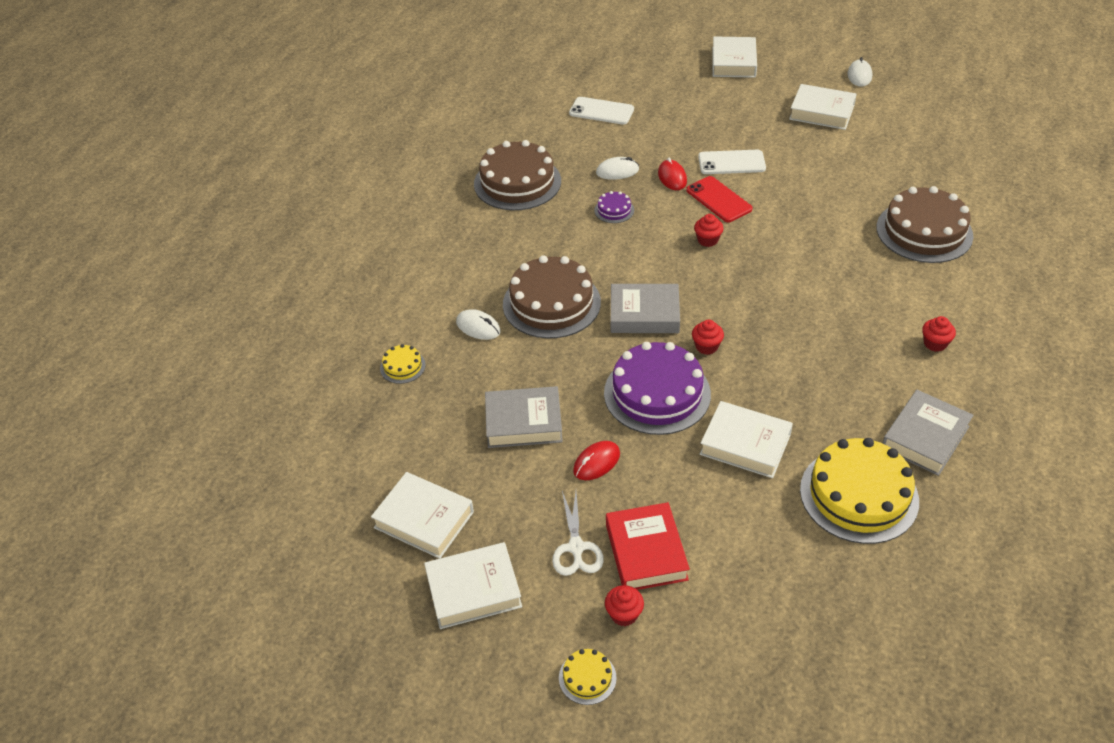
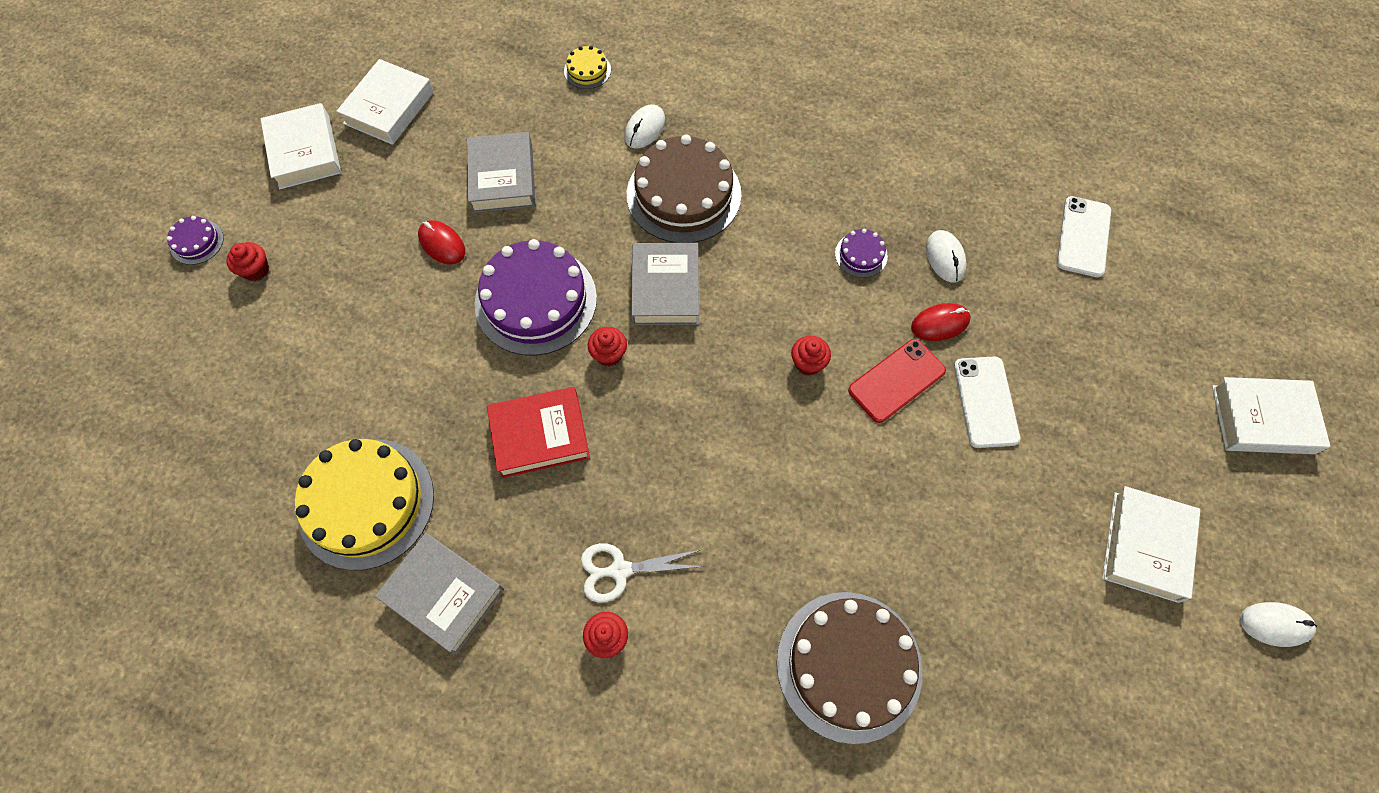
camera: 85 degrees right, 20 degrees up
(517, 182) = (906, 148): brown cake -> none
(576, 548) = (338, 229): white scissors -> white scissors (620, 570)
(587, 677) = (197, 242): yellow cake -> purple cake
(646, 552) = (323, 288): red book -> red book (540, 435)
(745, 444) = (452, 388): white book -> none

